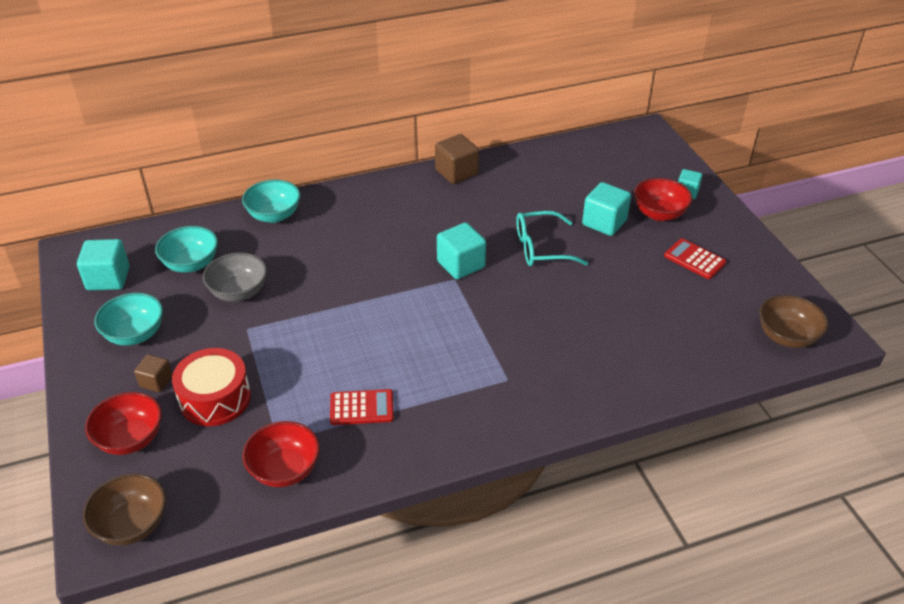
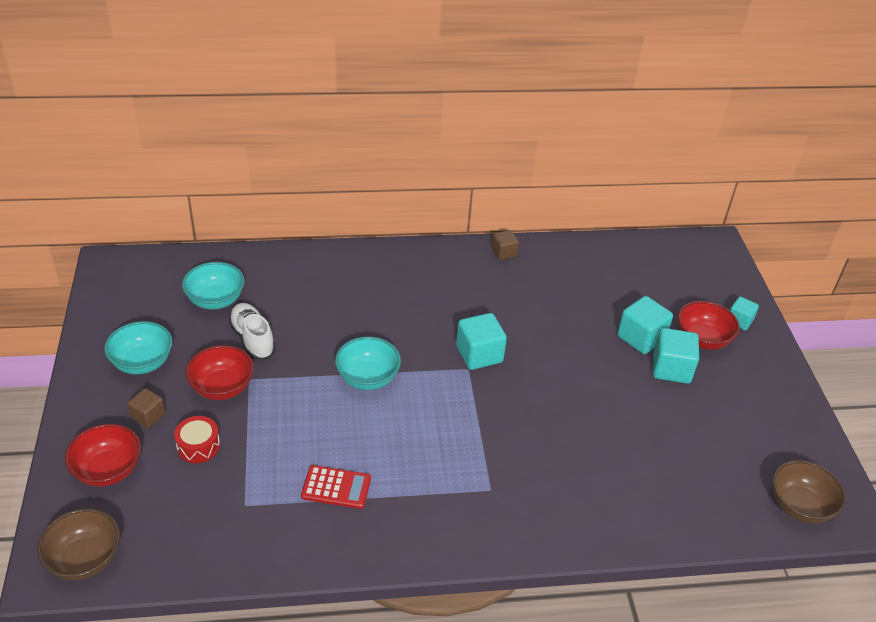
camera: 10 degrees right, 0 degrees up
(108, 278) = (134, 299): turquoise cube -> turquoise cube (671, 369)
(215, 398) = (198, 446): red drum -> red drum, size x0.60
(239, 292) = (252, 339): grey bowl -> white shoe
(274, 215) = (309, 264): turquoise bowl -> turquoise bowl (367, 378)
(285, 470) = (243, 536): red bowl -> red bowl (222, 387)
(456, 172) = (504, 253): brown cube -> brown cube, size x0.60
(541, 248) = (566, 353): turquoise glasses -> none
(694, 259) = (725, 398): red calculator -> none

